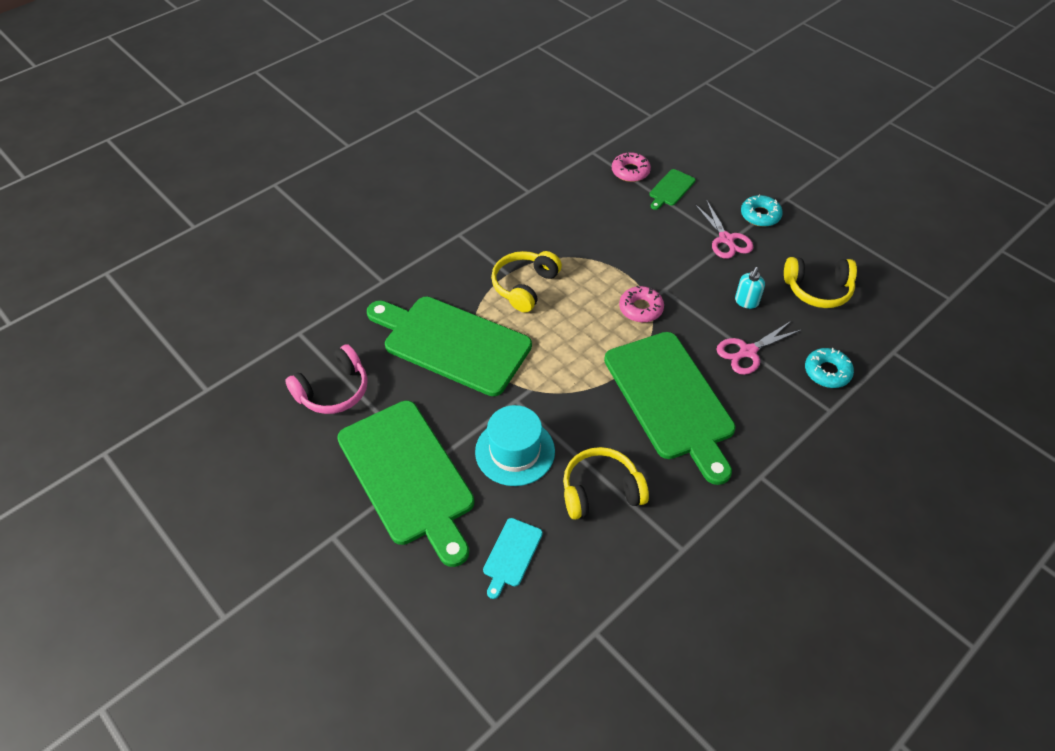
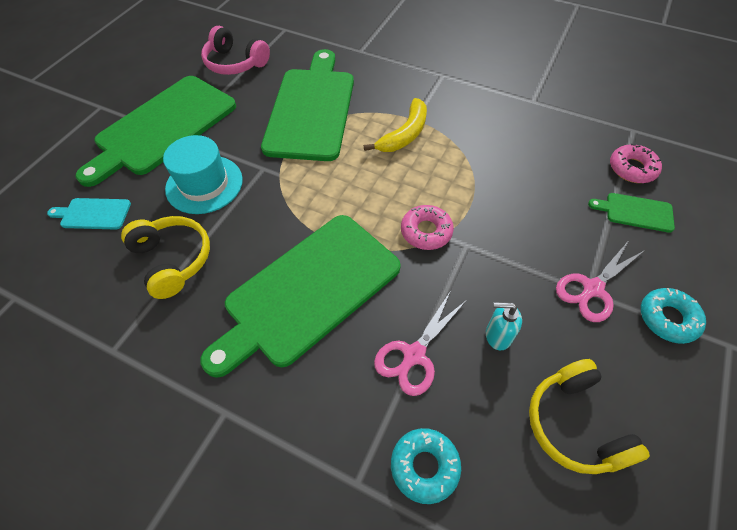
camera: 70 degrees right, 5 degrees up
(524, 286) = (404, 134): yellow headphones -> yellow banana
(747, 352) = (414, 355): pink scissors -> pink scissors turned 90 degrees counterclockwise

